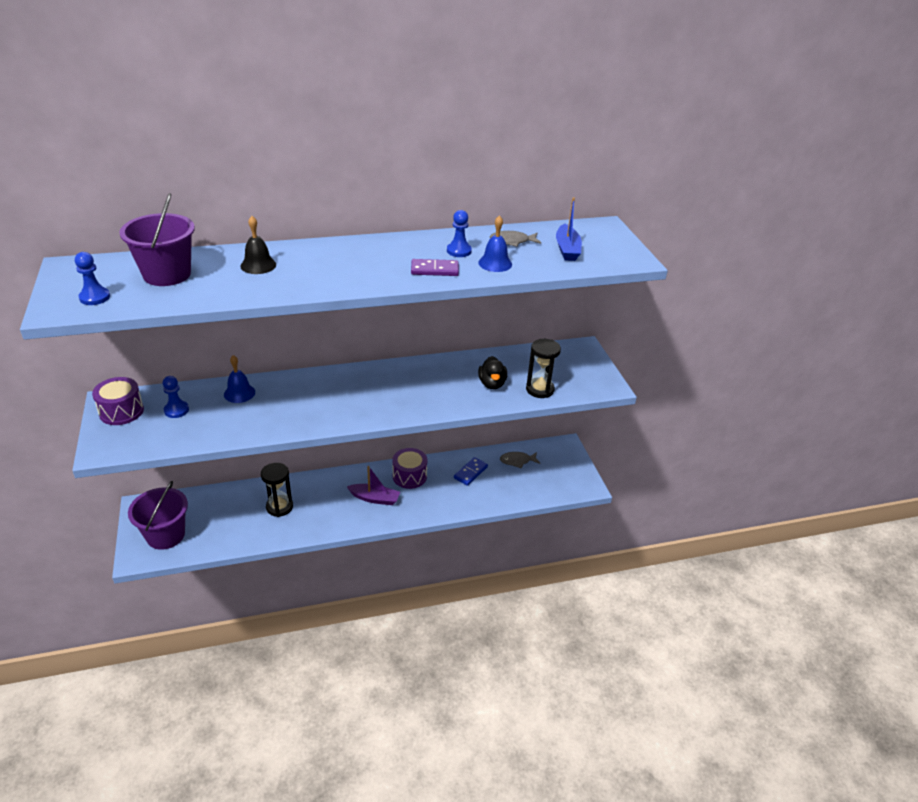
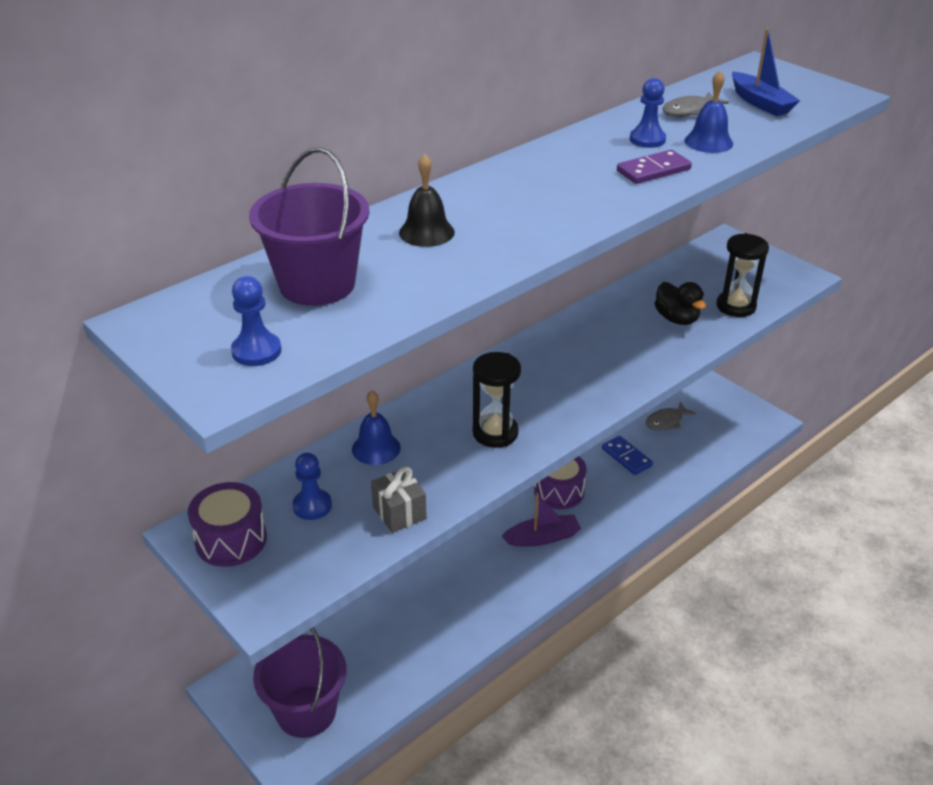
camera: 25 degrees left, 0 degrees up
(214, 431) = (399, 512): none -> grey gift
(279, 507) = (430, 602): black hourglass -> black hourglass (495, 433)
(470, 472) = (626, 457): blue domino -> blue domino turned 45 degrees counterclockwise

